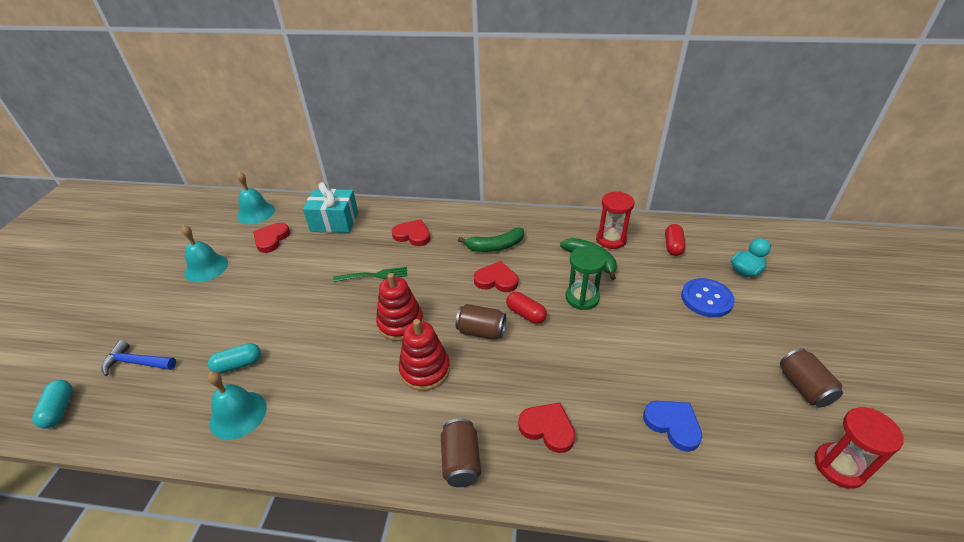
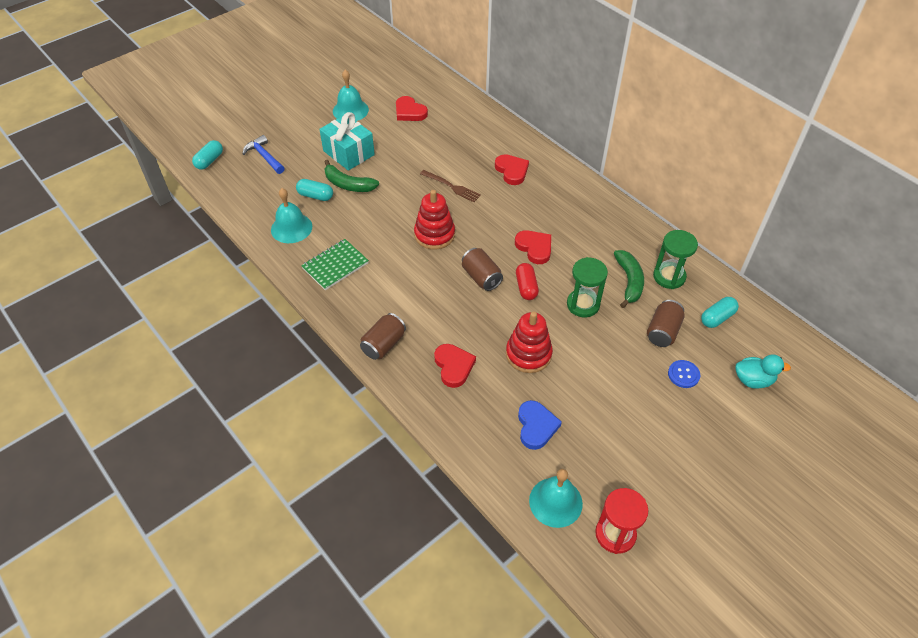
camera: 40 degrees right, 10 degrees up
(256, 213) = (418, 81): turquoise bell -> turquoise bell (555, 502)
(271, 239) = (409, 112): red heart -> red heart turned 105 degrees counterclockwise
(328, 419) = (335, 265): none -> green notebook
(334, 222) = (466, 123): turquoise gift -> turquoise gift (348, 153)
(374, 275) = (452, 187): green fork -> brown fork
(425, 370) = (418, 276): red stacking toy -> red stacking toy (528, 354)
(495, 246) = (565, 221): green banana -> green banana (348, 184)
(611, 239) = (669, 277): red hourglass -> green hourglass
(673, 246) = (717, 318): red capsule -> turquoise capsule
(706, 299) = (683, 374): blue button -> blue button, size x0.61
(803, 387) = (666, 481): brown can -> brown can (663, 331)

